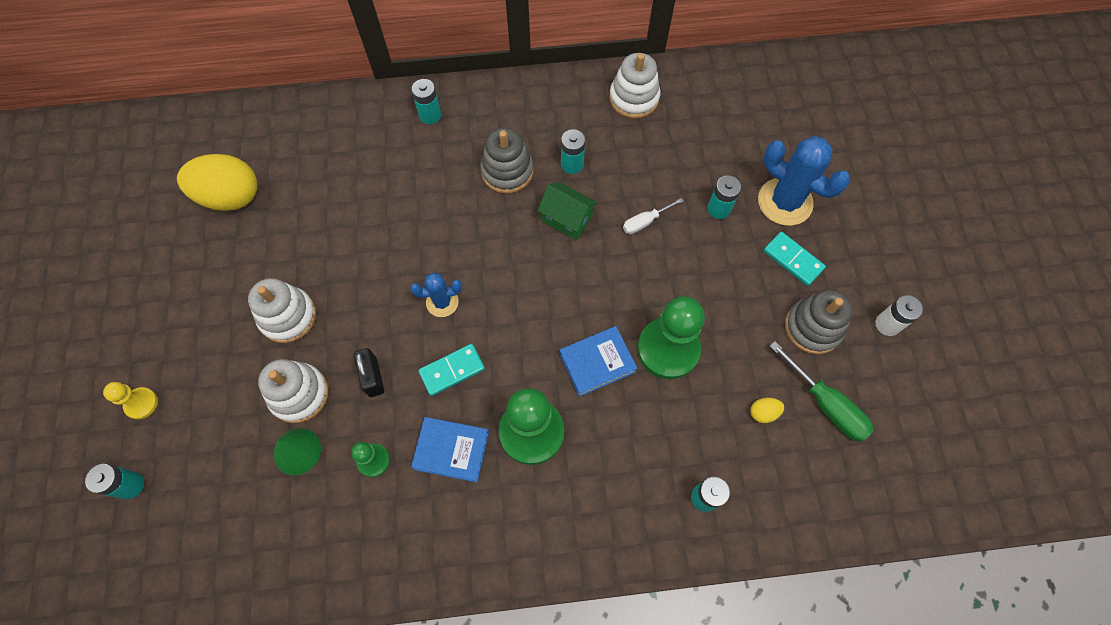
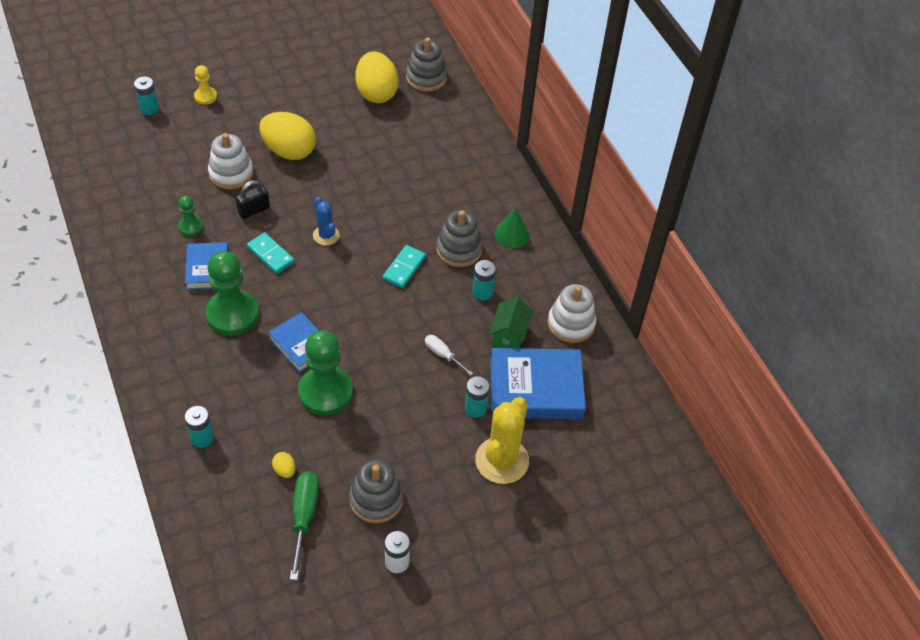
camera: 70 degrees right, 15 degrees down
(229, 138) = (426, 78): none -> grey stacking toy
(288, 316) = (289, 151): white stacking toy -> yellow egg
(297, 451) = (189, 184): green cone -> green cone (512, 234)
(430, 115) = (494, 188): turquoise battery -> none
(567, 219) = (426, 299): green house -> green house (509, 336)
(705, 150) = (536, 388): none -> blue book
(785, 202) = (502, 460): blue cactus -> yellow cactus
(793, 260) = (441, 475): turquoise domino -> turquoise domino (404, 268)
(825, 404) = (304, 518): green screwdriver -> green screwdriver turned 150 degrees clockwise

